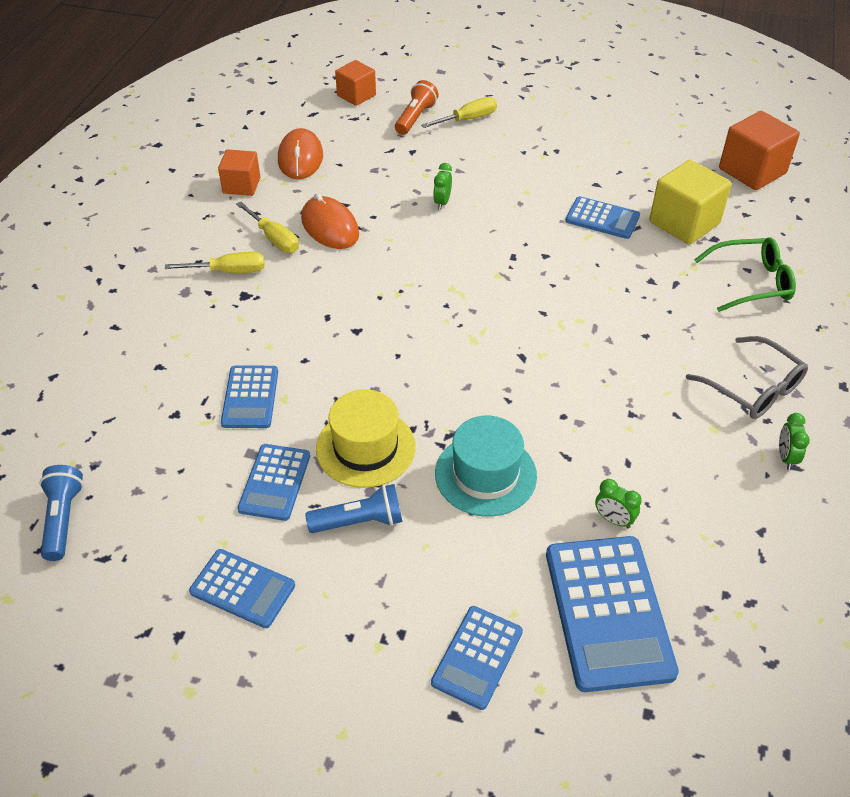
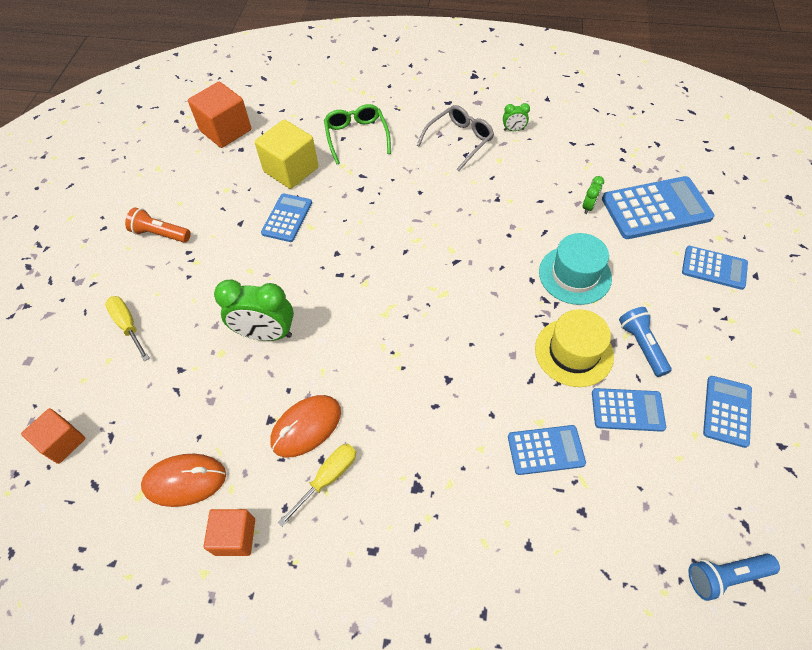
camera: 95 degrees left, 10 degrees up
(228, 271) = (383, 513): yellow screwdriver -> none
(415, 118) = (118, 374): orange flashlight -> orange flashlight (160, 234)
(442, 202) = (266, 334): green clock -> green clock, size x2.13

